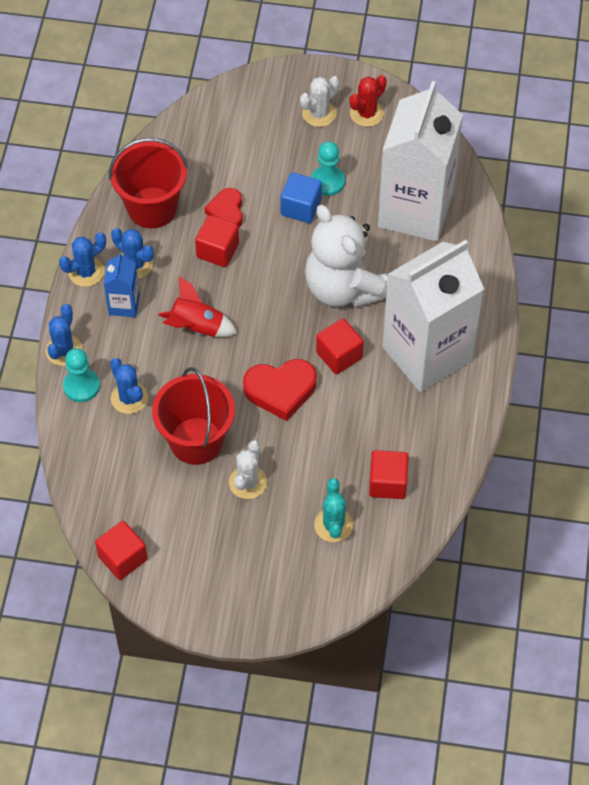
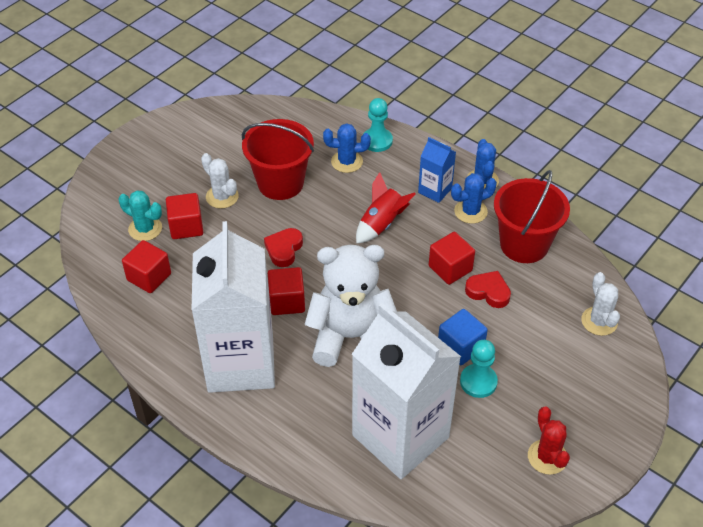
camera: 120 degrees right, 10 degrees down
(64, 350) = (416, 143): blue cactus -> none
(122, 558) = (222, 112): red cube -> red cube (186, 226)
(280, 390) = (284, 249): red heart -> red heart, size x0.66
(319, 114) = (568, 415): white cactus -> white cactus (599, 321)

